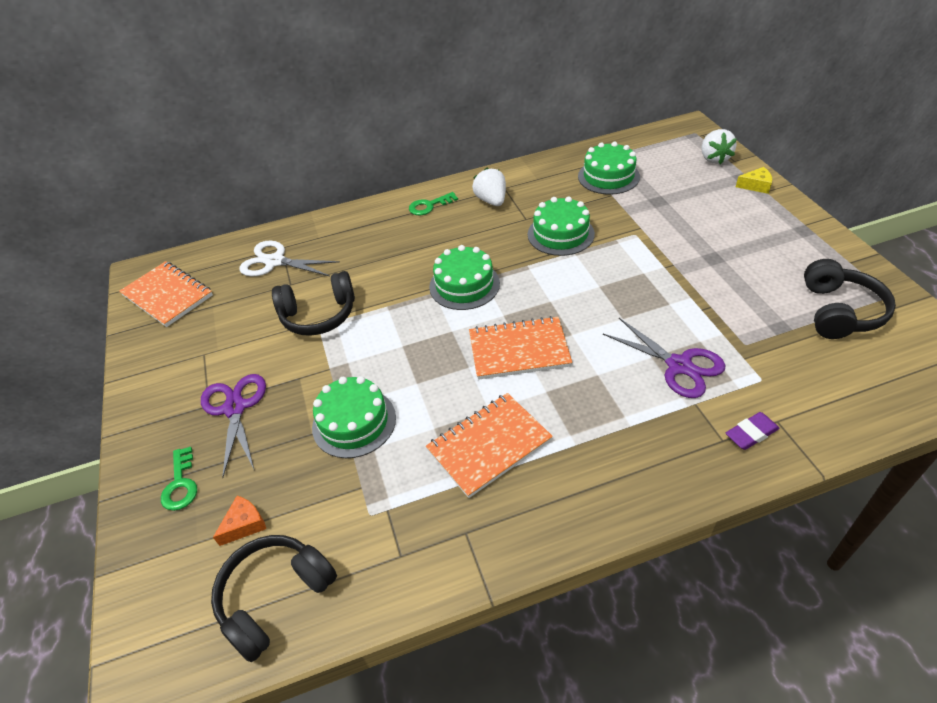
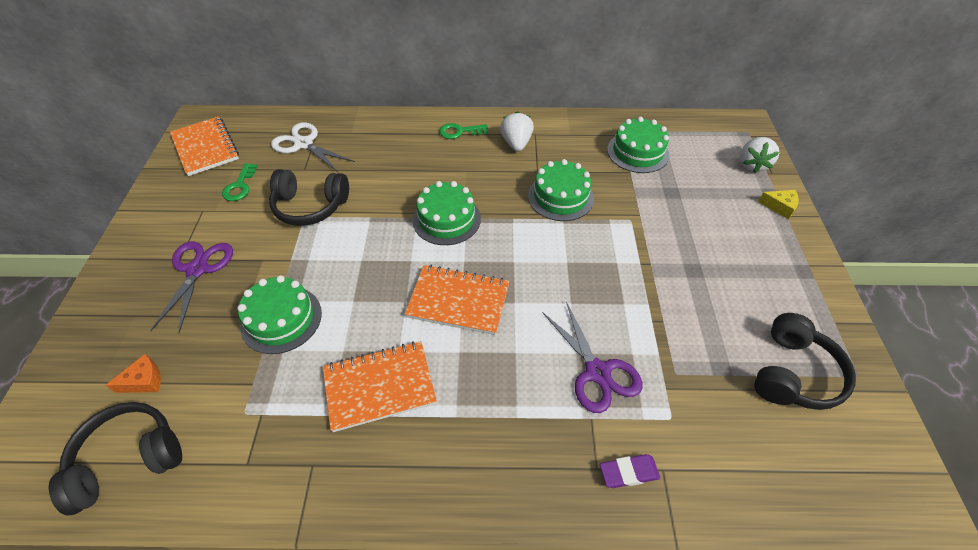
camera: 15 degrees right, 5 degrees up
(180, 484) = (119, 323): green key -> green key (240, 186)

